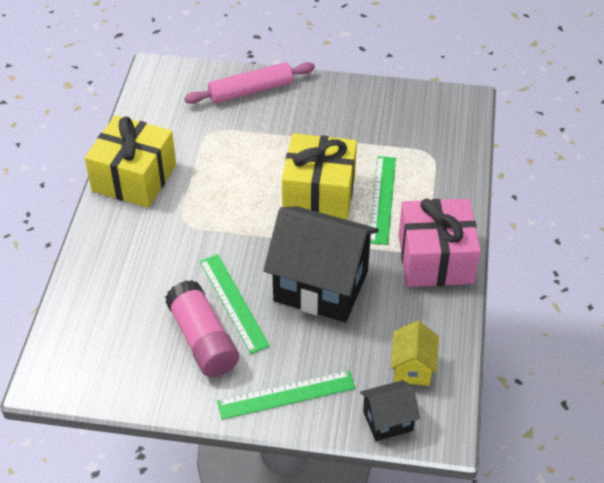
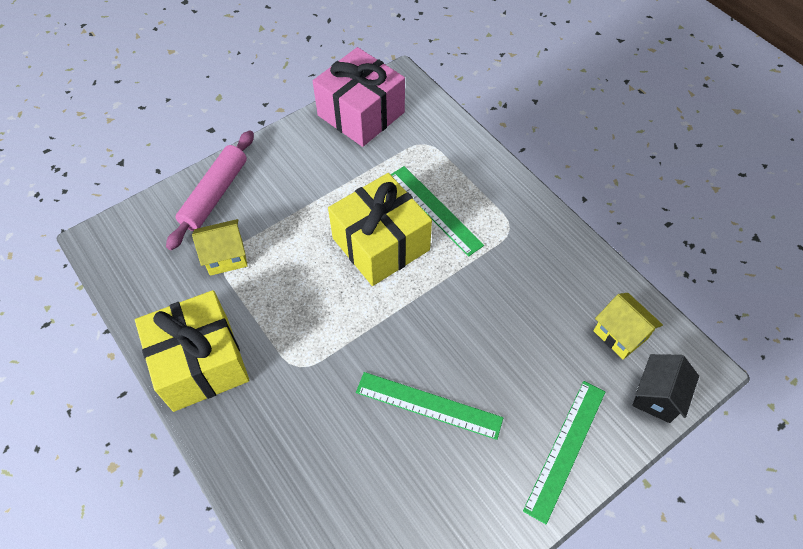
camera: 45 degrees left, 10 degrees up
(203, 340) = (445, 465): pink glue stick -> none
(215, 131) = (226, 257): none -> yellow house
(321, 286) = (477, 326): black house -> none
(435, 259) = (529, 228): pink gift -> pink gift (361, 114)

